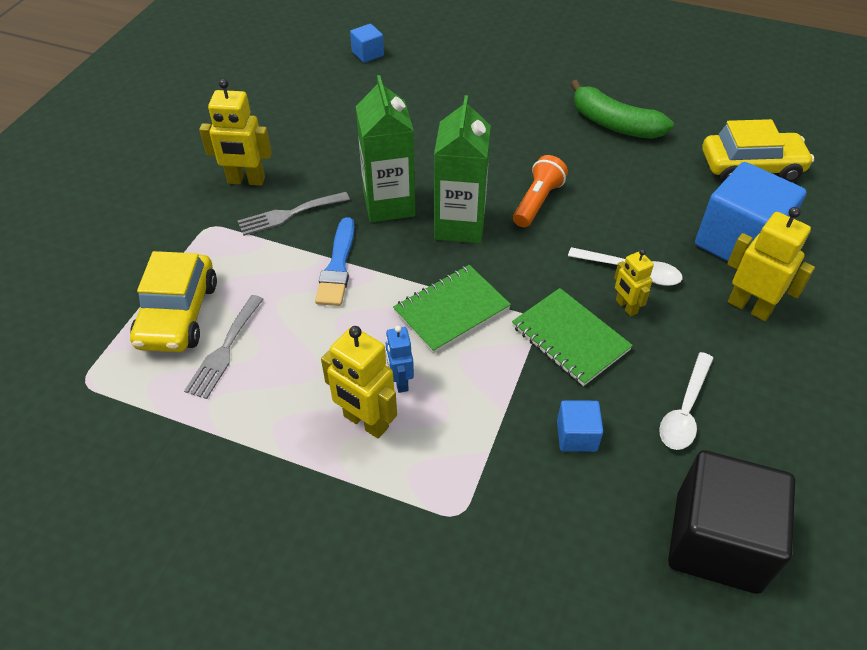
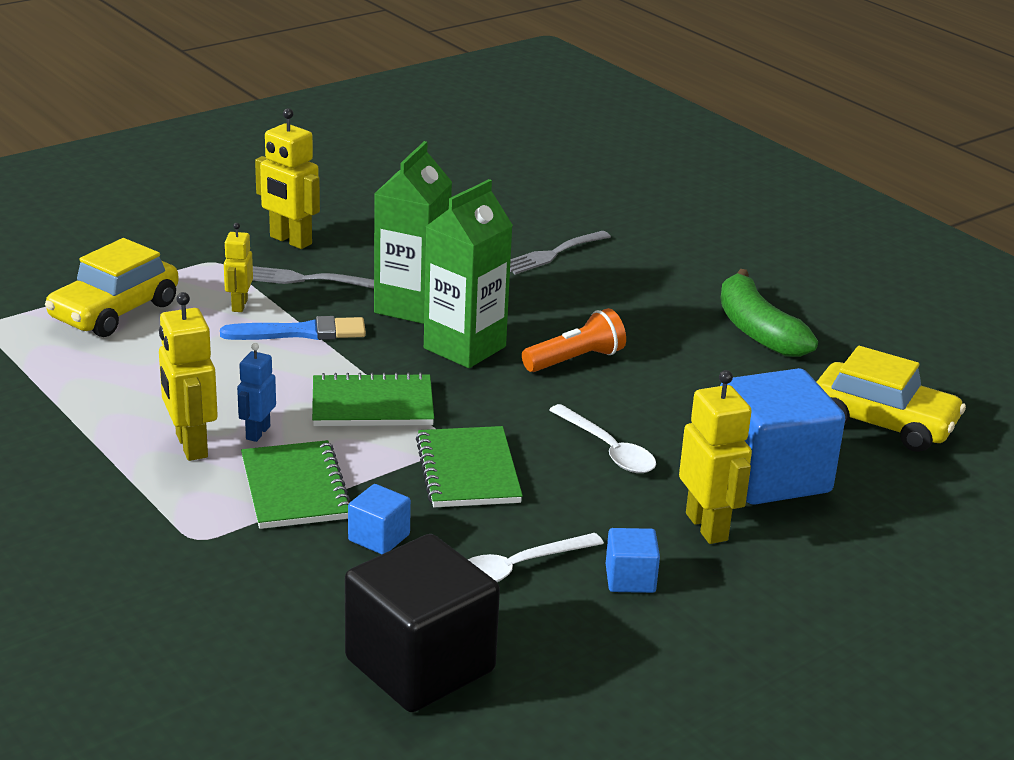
camera: 30 degrees right, 20 degrees down
(224, 350) = (126, 350): grey fork -> grey fork (552, 254)
(337, 266) = (301, 332): blue brush -> blue brush turned 135 degrees counterclockwise
(368, 54) = (543, 183): blue cube -> blue cube (630, 579)
(477, 421) = (295, 488): none -> green notebook
(626, 307) = (562, 472): yellow robot -> yellow robot (239, 305)

